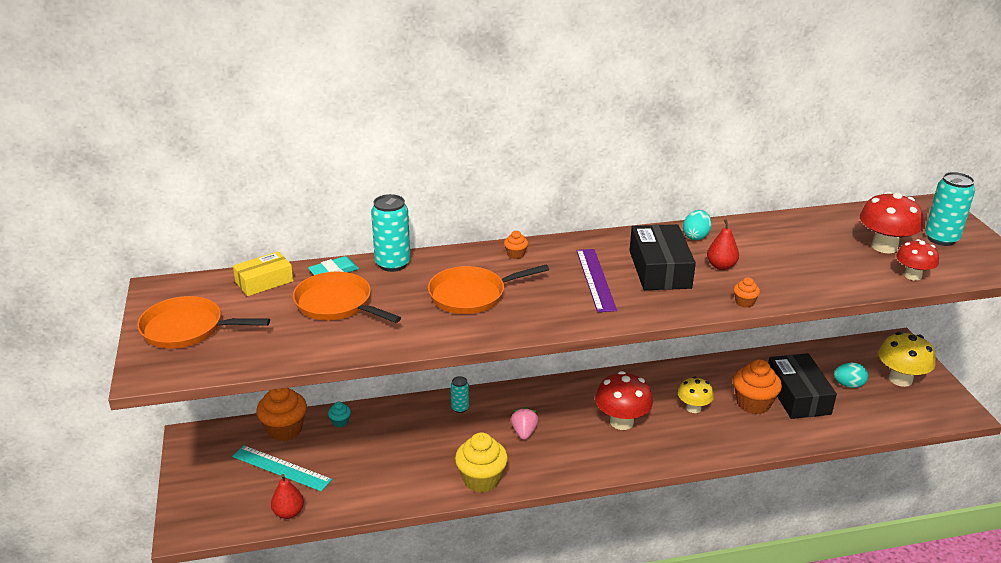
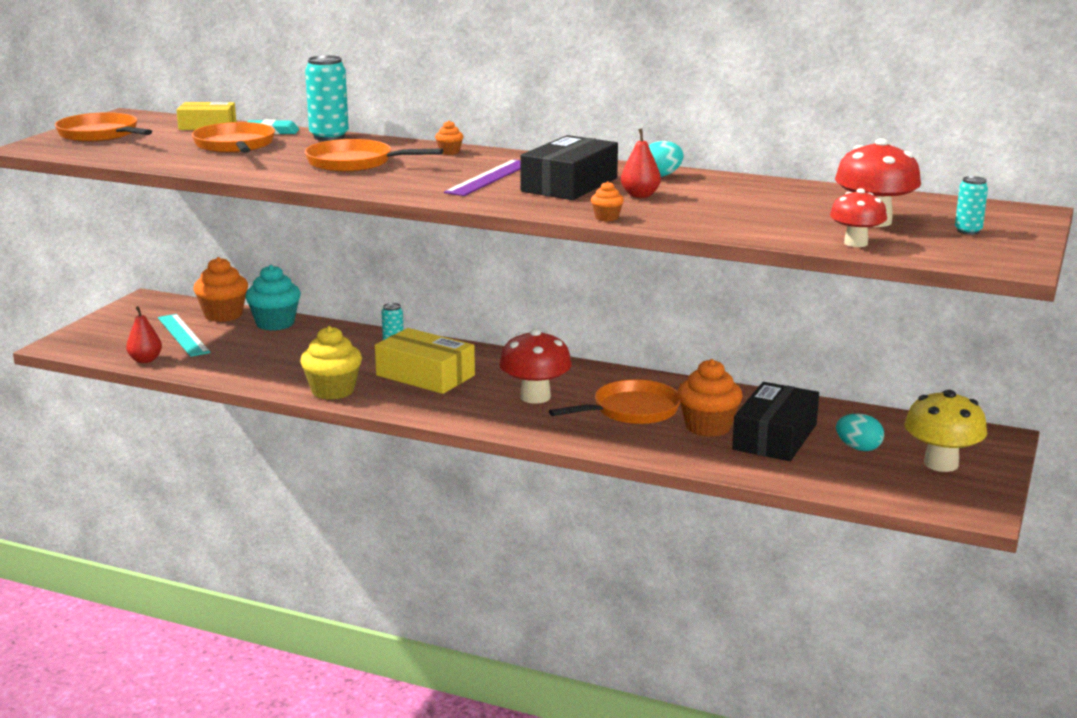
camera: 35 degrees right, 10 degrees down
(340, 422) = (275, 323): turquoise cupcake -> turquoise cupcake, size x2.15
(524, 432) = (425, 375): pink strawberry -> yellow box
(693, 408) = (631, 410): yellow mushroom -> orange pan
(941, 239) = (968, 231): turquoise can -> turquoise can, size x0.55

